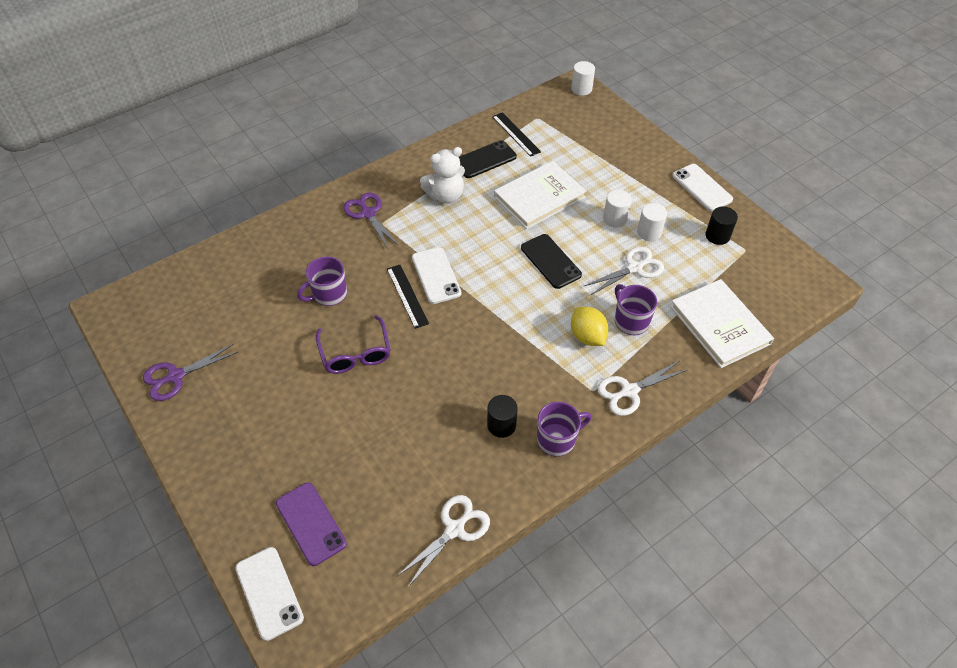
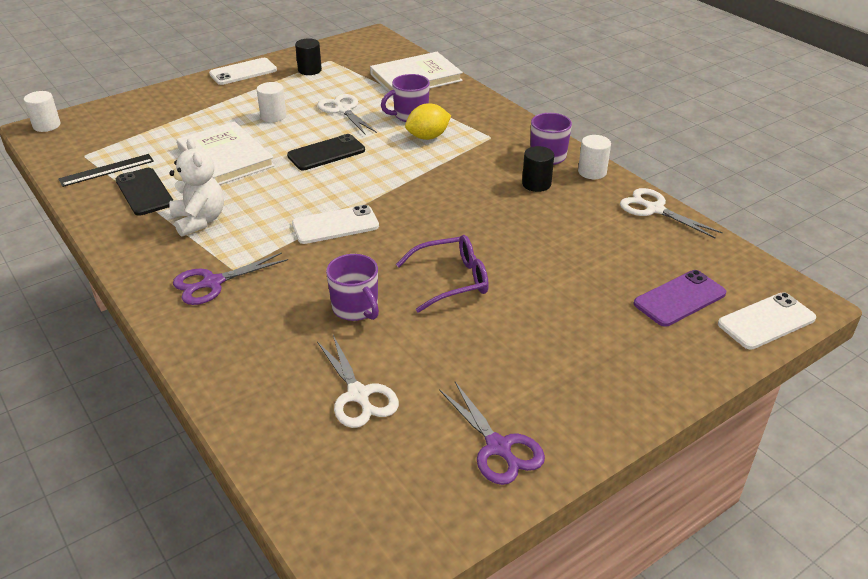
camera: 90 degrees left, 15 degrees down
(407, 296) = (365, 245): black ruler -> none
(629, 391) = (490, 120): white scissors -> white scissors (358, 395)
(649, 232) = (297, 100): white cylinder -> white cylinder (592, 172)

